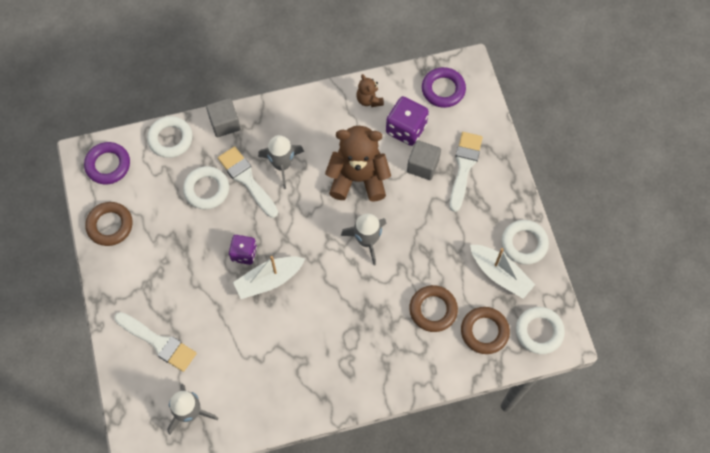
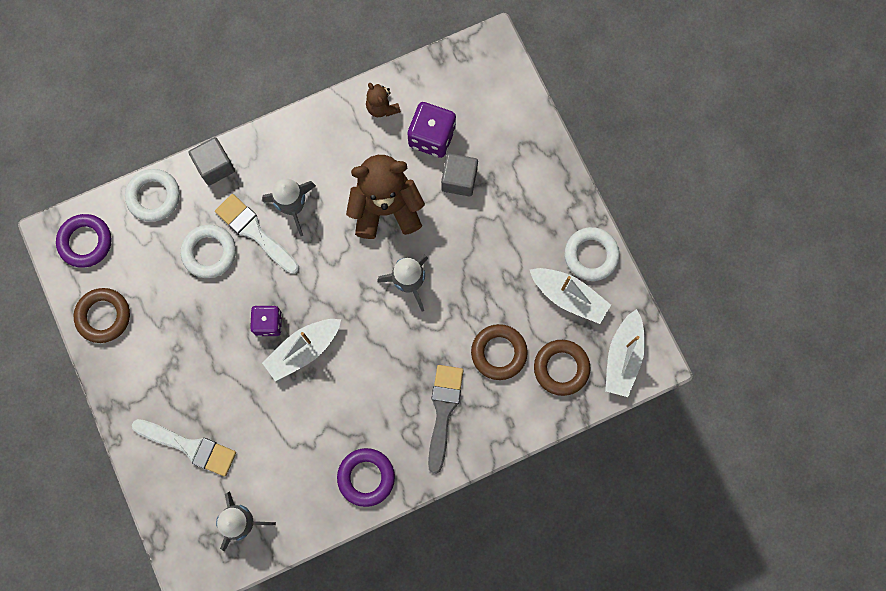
camera: 10 degrees left, 10 degrees up
(377, 350) = (443, 412): none -> grey brush
(443, 89) = (468, 80): purple ring -> purple ring (366, 477)
(464, 167) = (507, 173): white brush -> none
(539, 331) = (623, 357): white ring -> white boat

